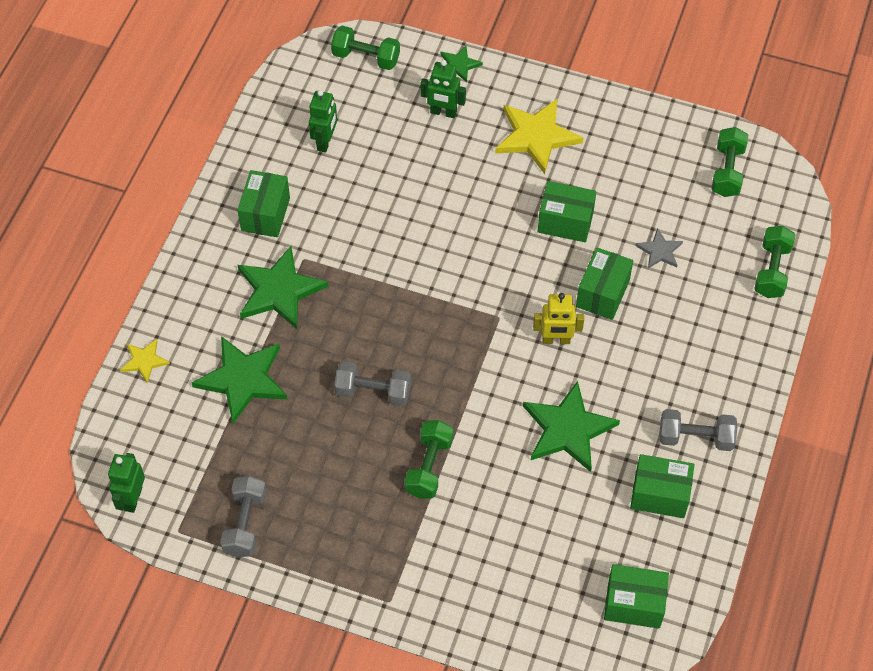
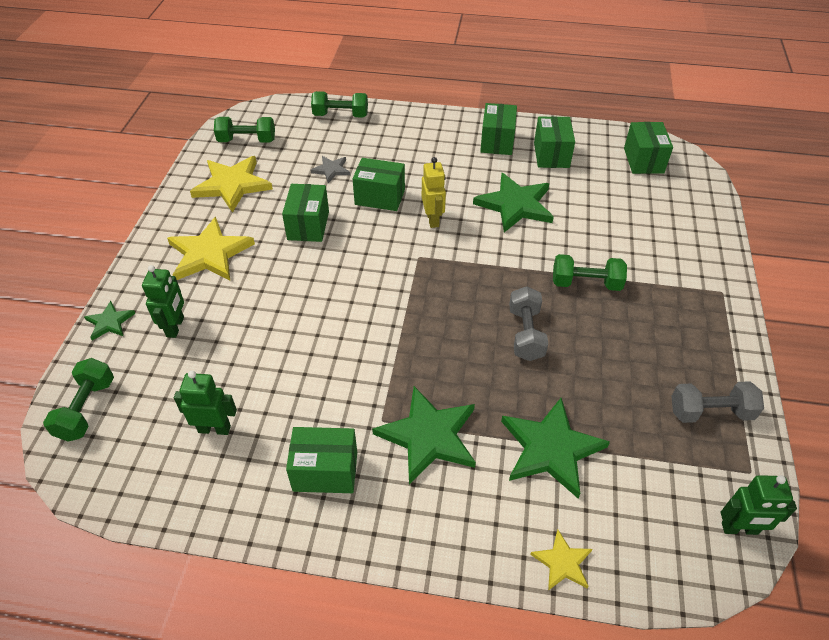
camera: 100 degrees left, 10 degrees down
(644, 156) = (232, 185): none -> yellow star
(695, 438) = (497, 142): grey dumbbell -> green box

